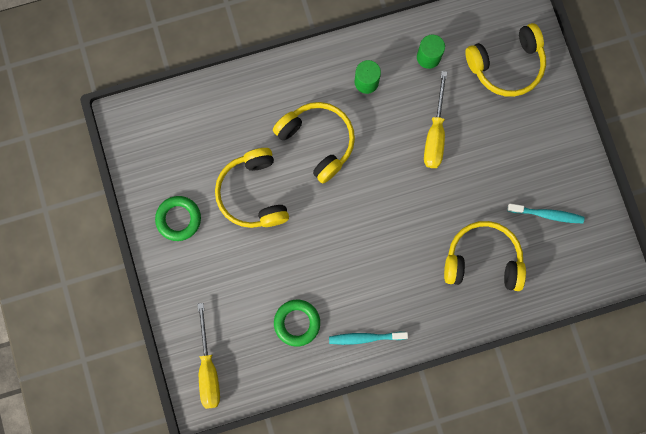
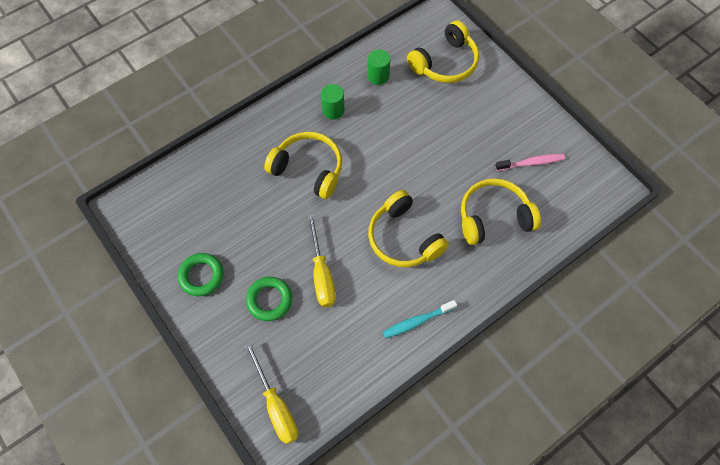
camera: 20 degrees left, 15 degrees down
(253, 193) = (265, 230): yellow headphones -> yellow headphones (403, 238)
(297, 323) = (347, 330): green ring -> green ring (269, 300)
(435, 133) = (408, 131): yellow screwdriver -> yellow screwdriver (321, 273)
(547, 214) = (531, 163): turquoise toothbrush -> pink toothbrush

